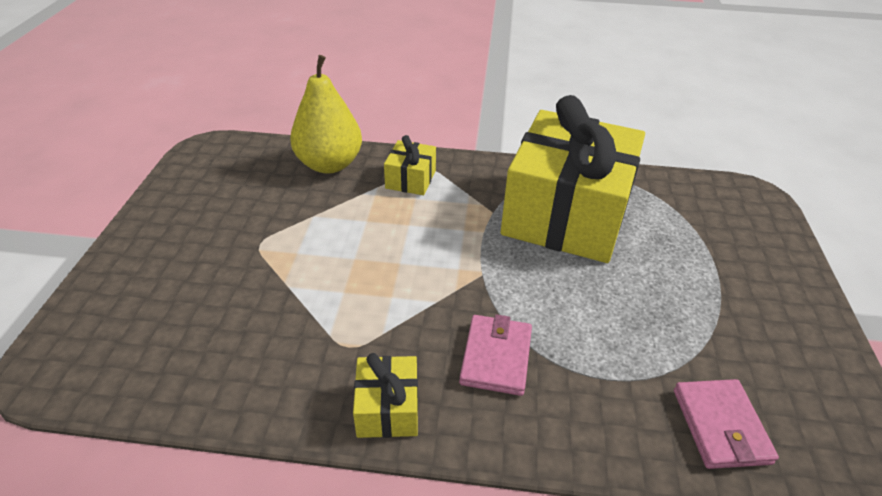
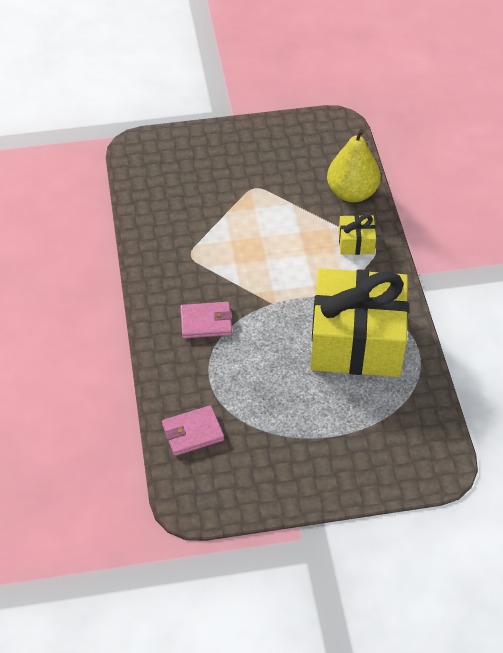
camera: 75 degrees right, 10 degrees up
(388, 408) = (156, 283): yellow gift -> none

